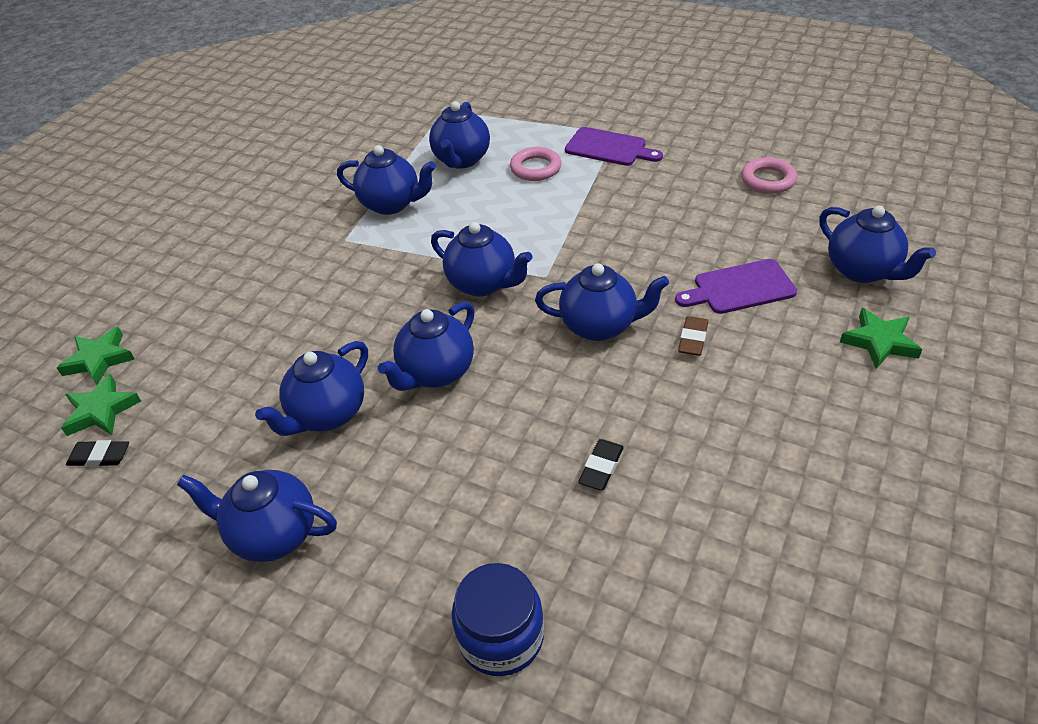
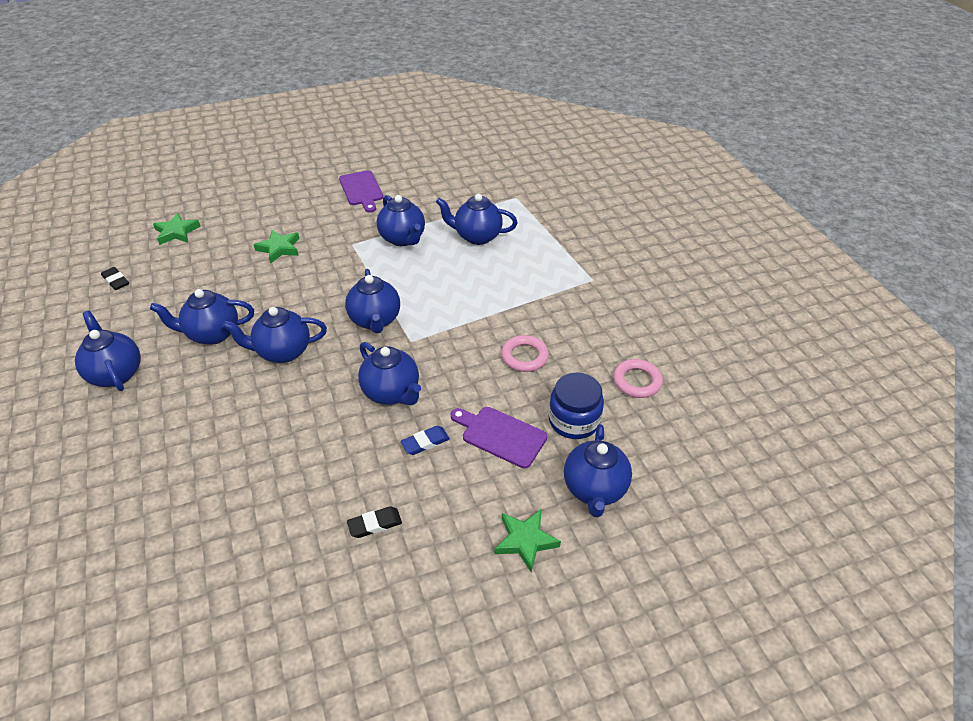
camera: 40 degrees right, 0 degrees up
(101, 411) = (144, 259): green star -> green star (279, 248)
(461, 160) = (477, 236): blue teapot -> blue teapot turned 45 degrees clockwise
(501, 636) = (116, 505): blue jar -> blue jar (574, 420)
(535, 168) = (508, 270): pink ring -> pink ring (524, 356)
(601, 467) = (273, 469): black eraser -> black eraser (375, 524)
(609, 148) = (571, 287): purple cutting board -> purple cutting board (361, 190)
(693, 339) = (425, 442): brown eraser -> blue eraser

